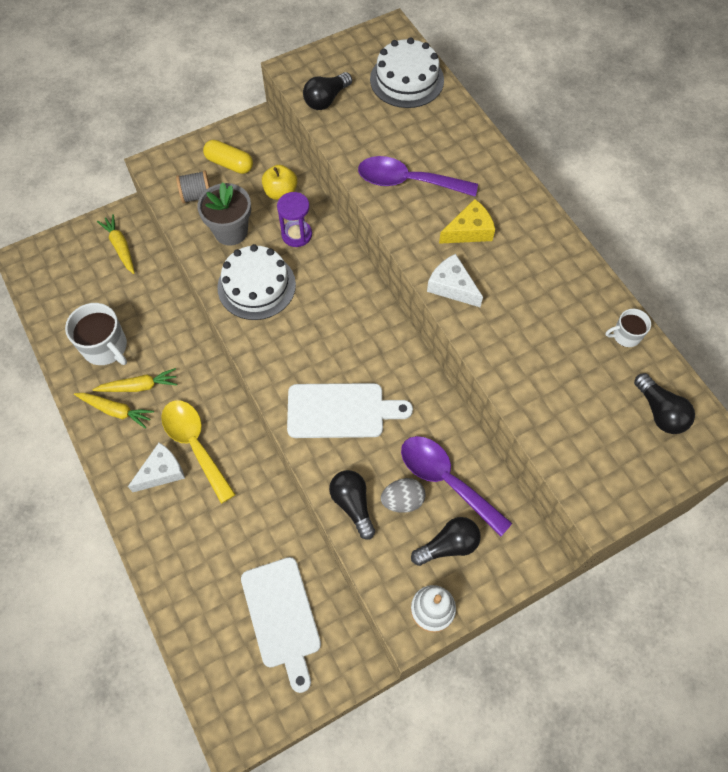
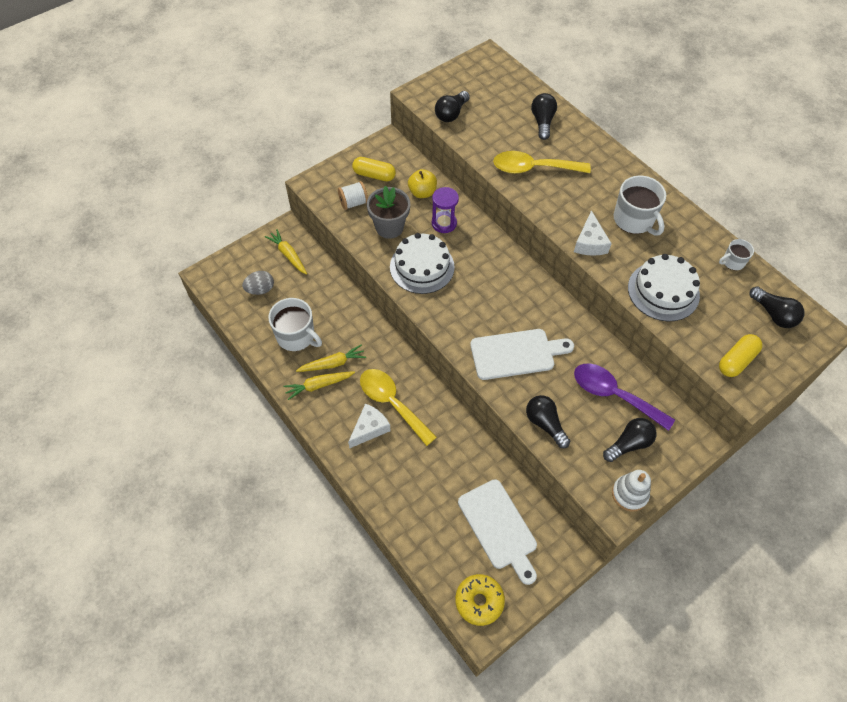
camera: 10 degrees left, 5 degrees down
(116, 411) = (318, 385): yellow carrot -> yellow carrot turned 150 degrees clockwise
(196, 195) = (353, 203): grey spool -> white spool
(236, 703) = (479, 601): none -> yellow donut
(402, 500) = (584, 415): grey egg -> grey egg (260, 289)
(406, 80) = (511, 92): white cake -> white cake (663, 291)
(408, 181) = (533, 168): purple spoon -> yellow spoon
(435, 123) = (542, 122): none -> black light bulb
(452, 286) = (590, 243): white cheese -> white cheese turned 120 degrees counterclockwise
(469, 231) = (591, 199): yellow cheese -> none
(515, 264) = (634, 220): none -> white mug
(595, 466) = (736, 361): none -> yellow capsule

